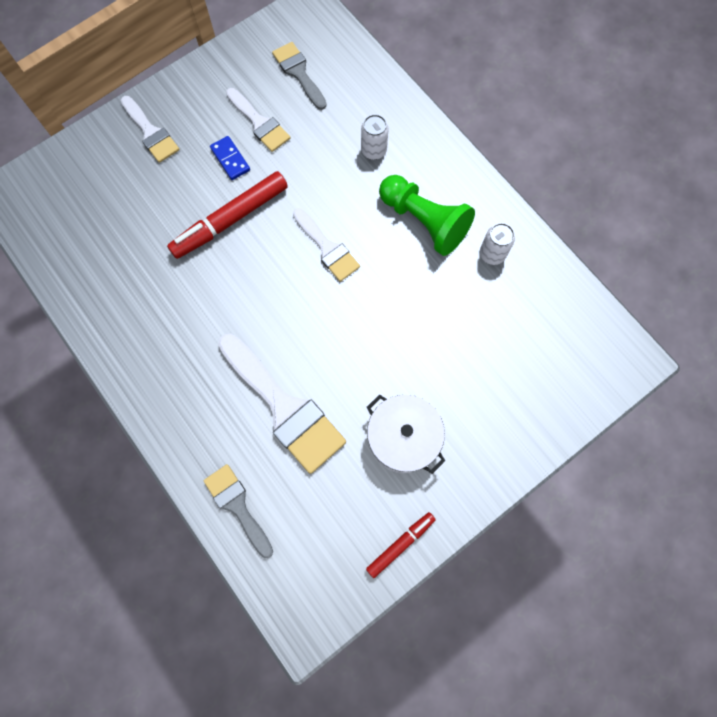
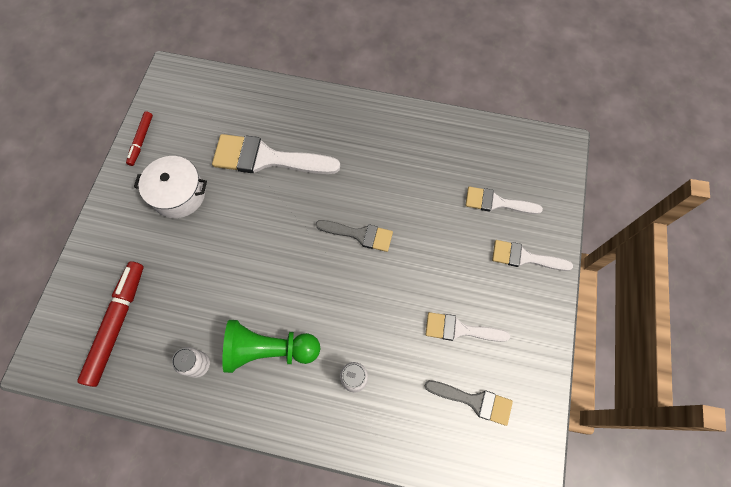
camera: 140 degrees right, 5 degrees down
(230, 159) = (451, 283): blue domino -> none
(230, 220) = (407, 241): red marker -> red marker (117, 324)
(237, 506) = (251, 95): grey brush -> grey brush (359, 234)
(327, 248) = (324, 273): white brush -> white brush (496, 202)

